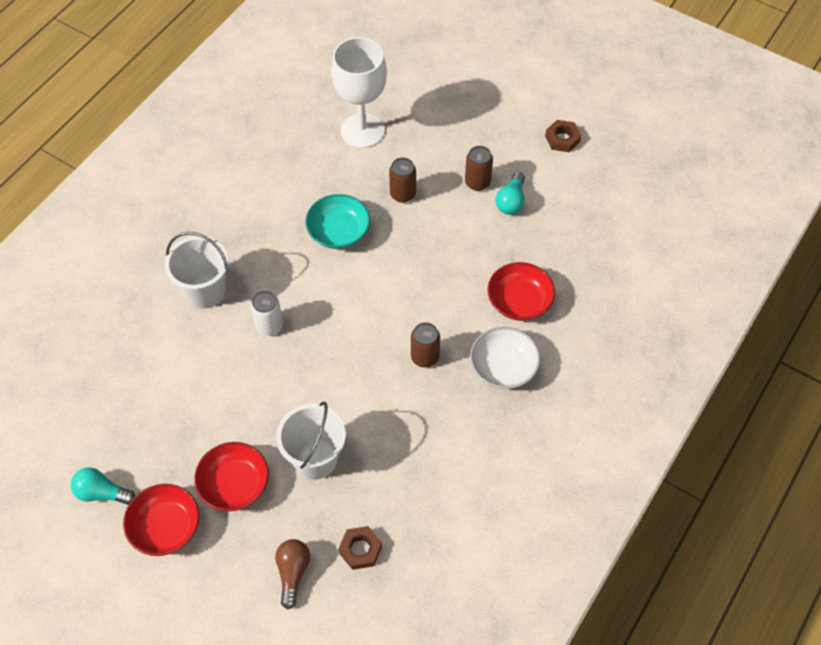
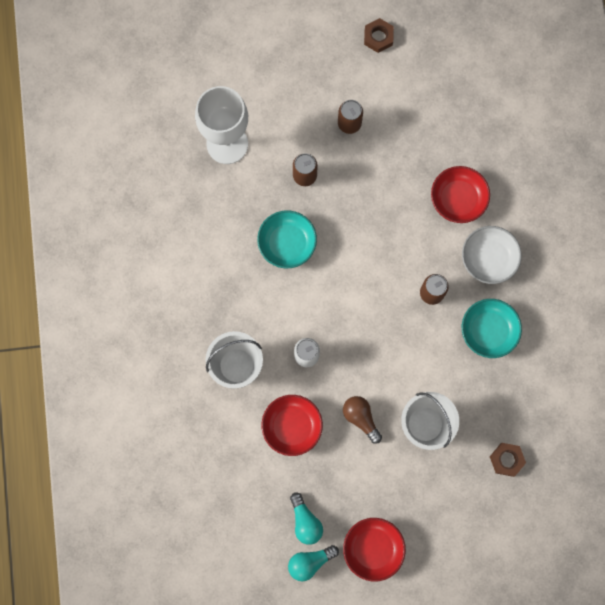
camera: 40 degrees left, 20 degrees up
(234, 484) = (389, 484): red bowl -> red bowl (292, 426)
(293, 573) = (479, 509): brown light bulb -> brown light bulb (361, 418)
(447, 426) = (488, 331): none -> turquoise bowl
(511, 201) = (386, 121): turquoise light bulb -> turquoise light bulb (305, 521)

